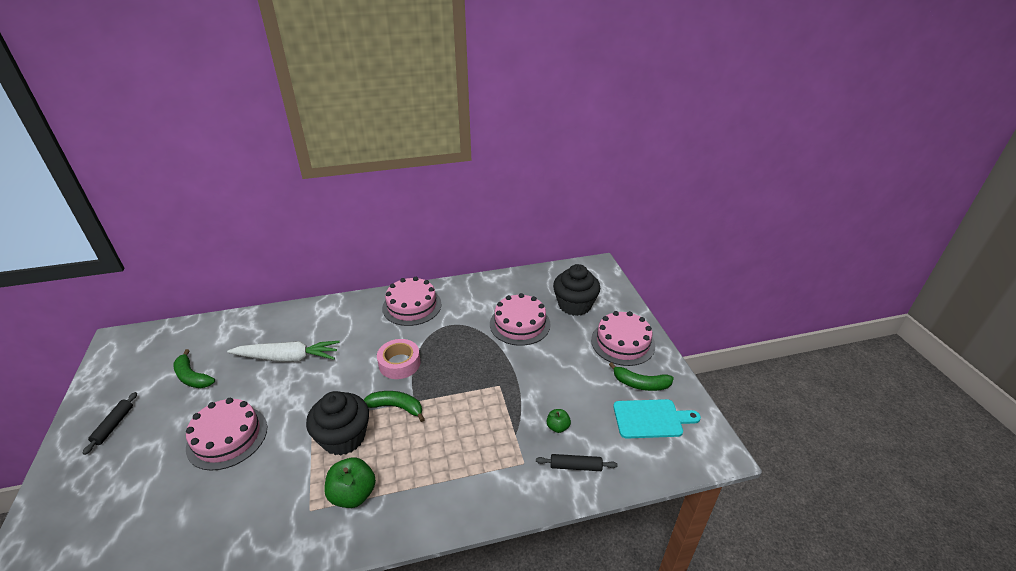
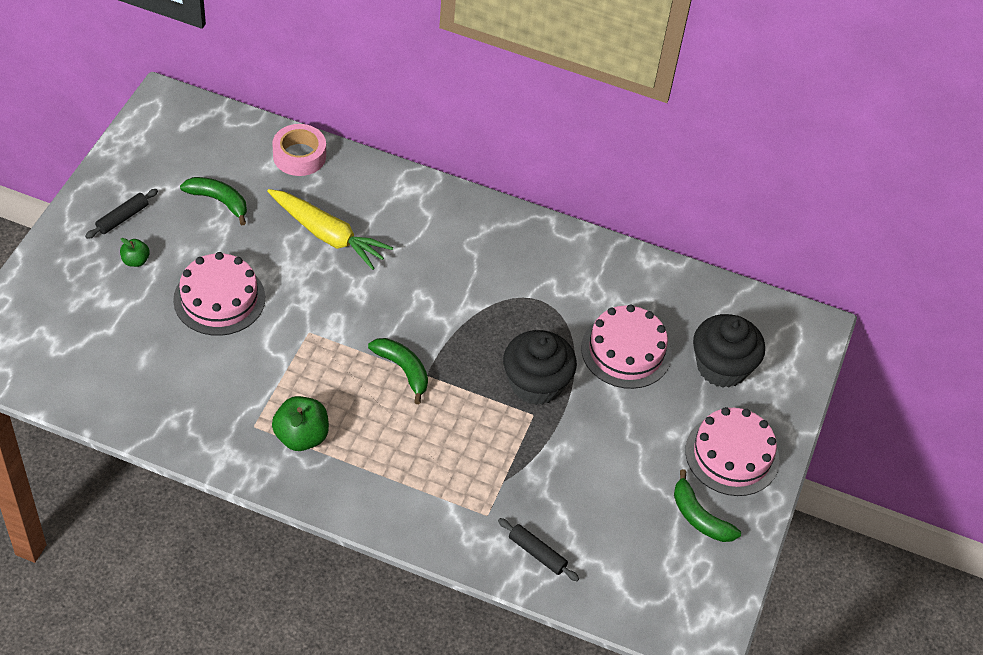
camera: 30 degrees right, 15 degrees up
(192, 377) = (219, 201): green banana -> green banana turned 135 degrees clockwise
(288, 358) = (328, 235): white carrot -> yellow carrot
(343, 437) = (328, 371): black cupcake -> black cupcake (536, 383)
(399, 363) = (443, 317): pink tape -> pink tape (299, 156)
(412, 306) = (514, 244): pink cake -> none
(557, 427) = (556, 502): green apple -> green apple (135, 261)
(651, 419) = (669, 561): turquoise cutting board -> none

